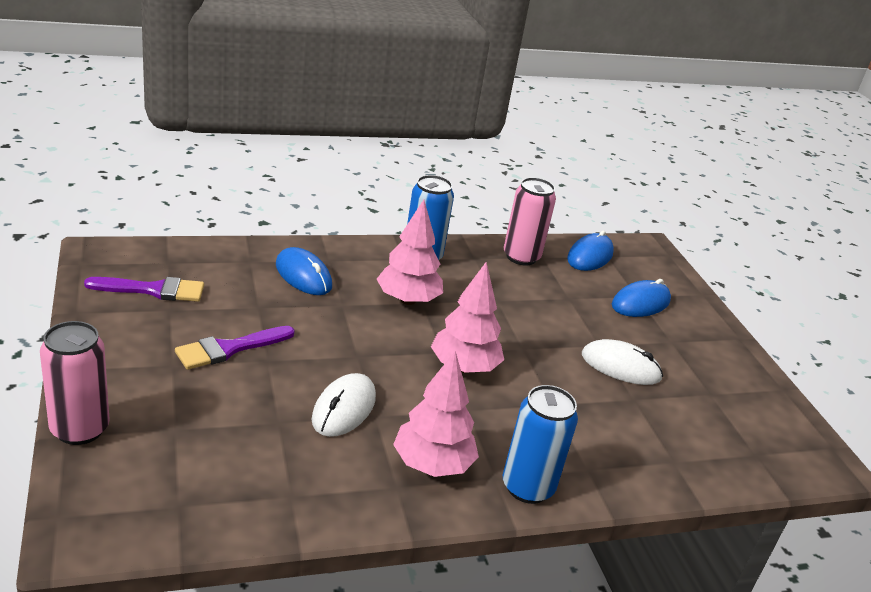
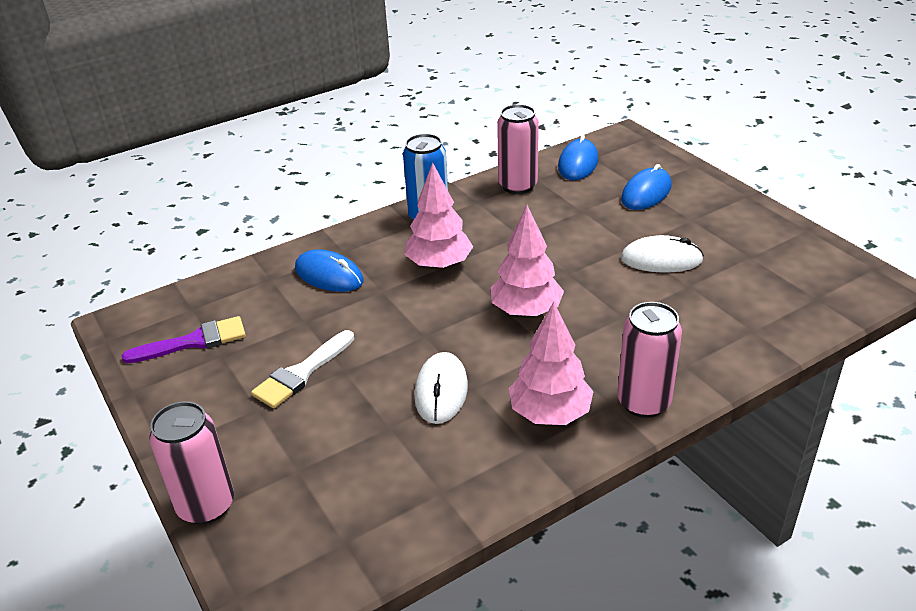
camera: 10 degrees left, 5 degrees up
(229, 349) = (301, 373): purple brush -> white brush
(527, 487) = (643, 402): blue can -> pink can

